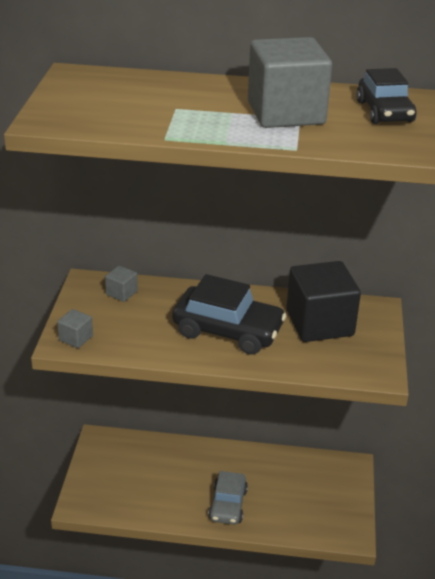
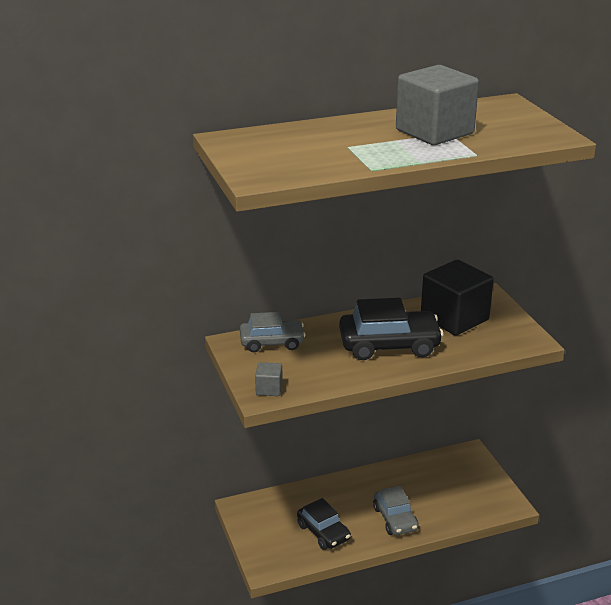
camera: 25 degrees left, 5 degrees down
(121, 293) = (272, 342): grey cube -> grey car
(384, 112) = (502, 116): black car -> black car (323, 532)

